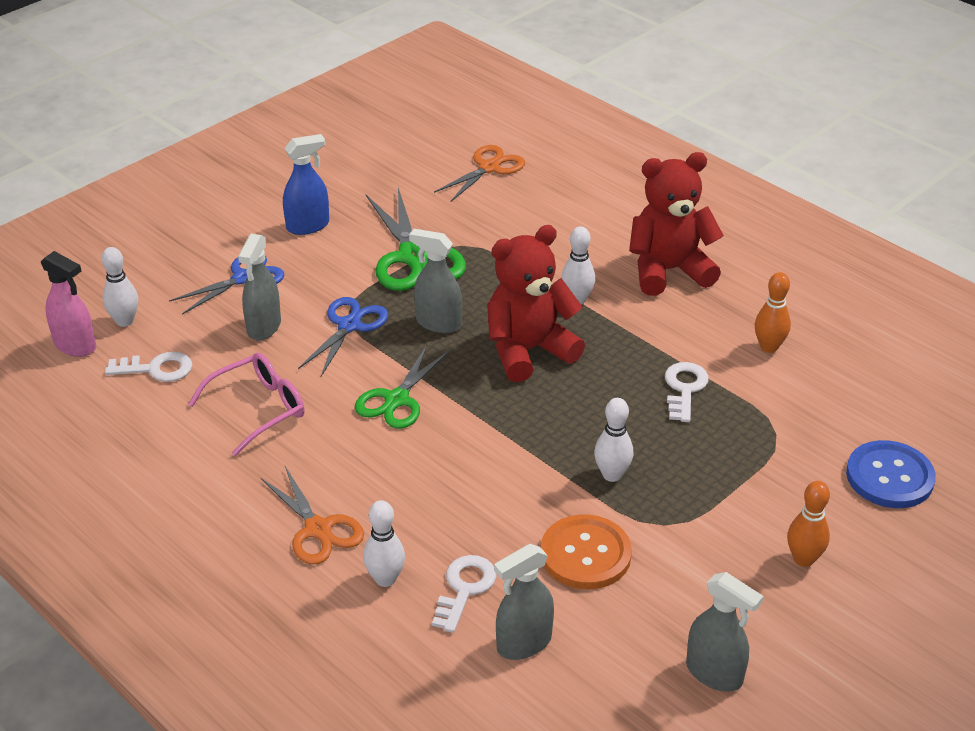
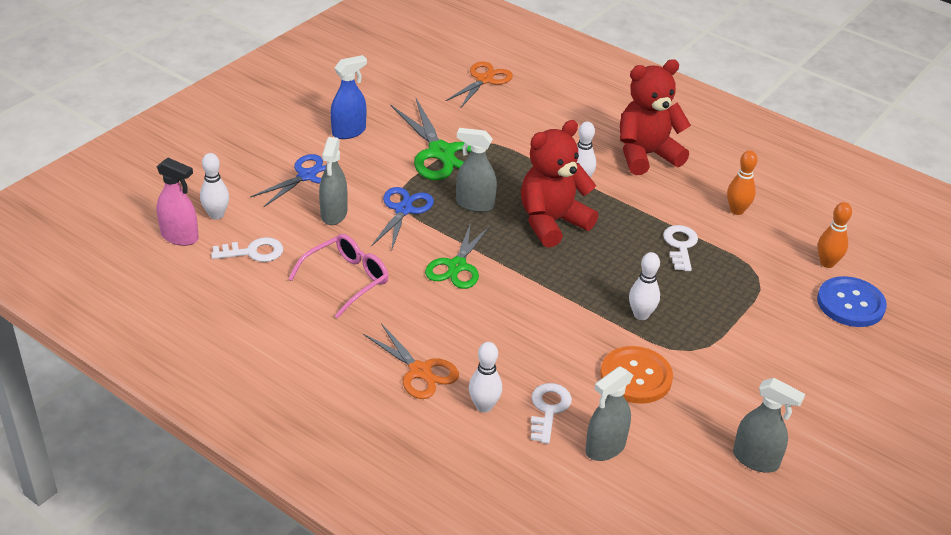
camera: 10 degrees left, 0 degrees up
(803, 559) = (801, 369): orange bowling pin -> orange bowling pin (827, 263)

